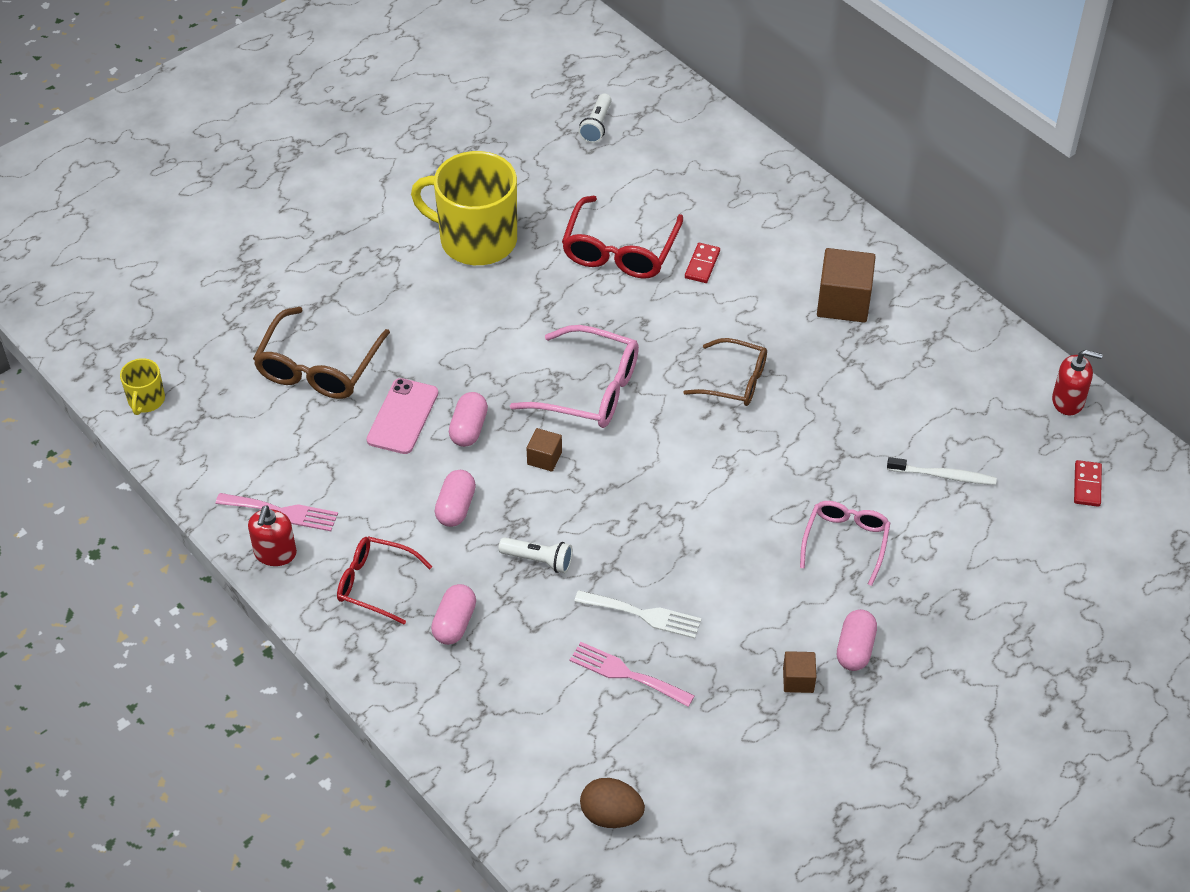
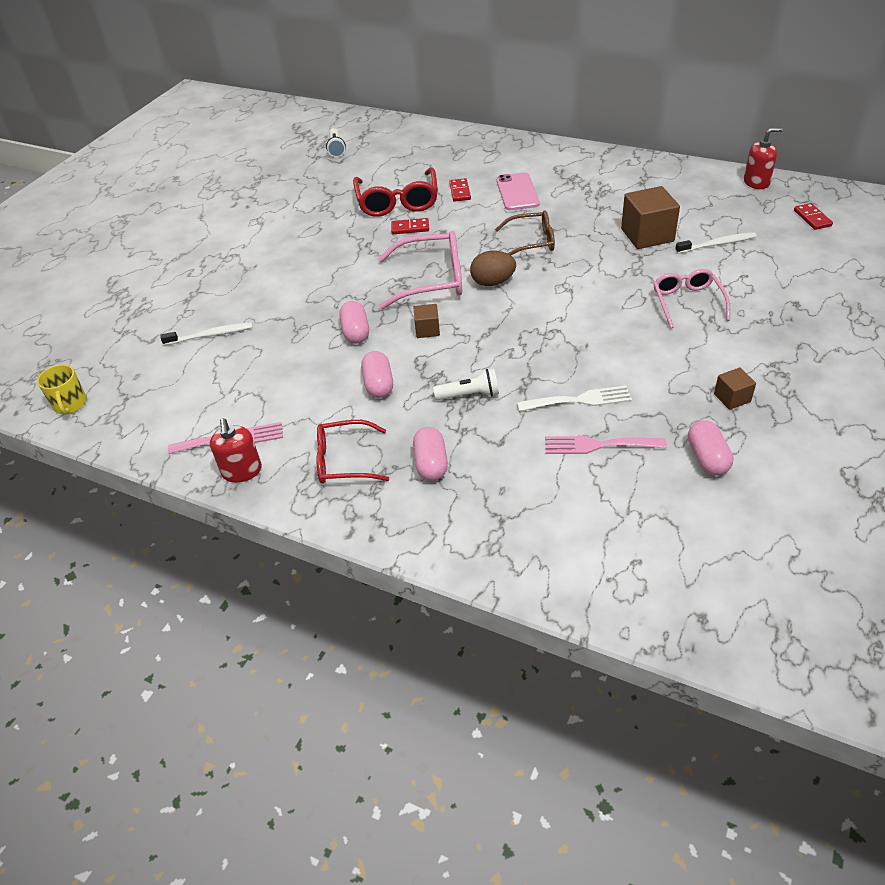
camera: 20 degrees left, 5 degrees down
(318, 368) = (210, 335): brown glasses -> white toothbrush
(402, 416) = (298, 342): pink phone -> pink phone (517, 192)
(476, 239) = (290, 227): yellow mug -> none
(610, 300) = (410, 228): none -> red domino
(611, 815) = (670, 556): brown egg -> brown egg (493, 282)
(843, 302) = (569, 181): brown cube -> brown cube (647, 235)
(855, 649) = (754, 362): pink capsule -> pink capsule (707, 458)

